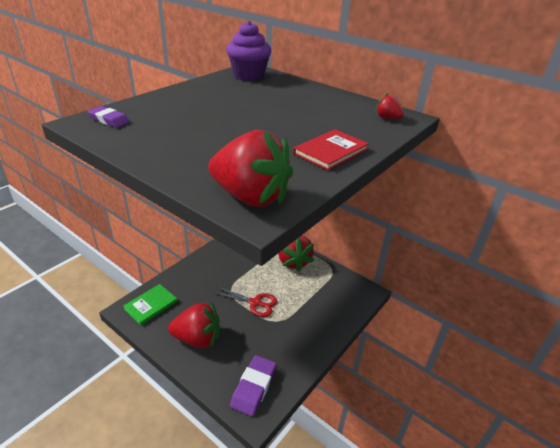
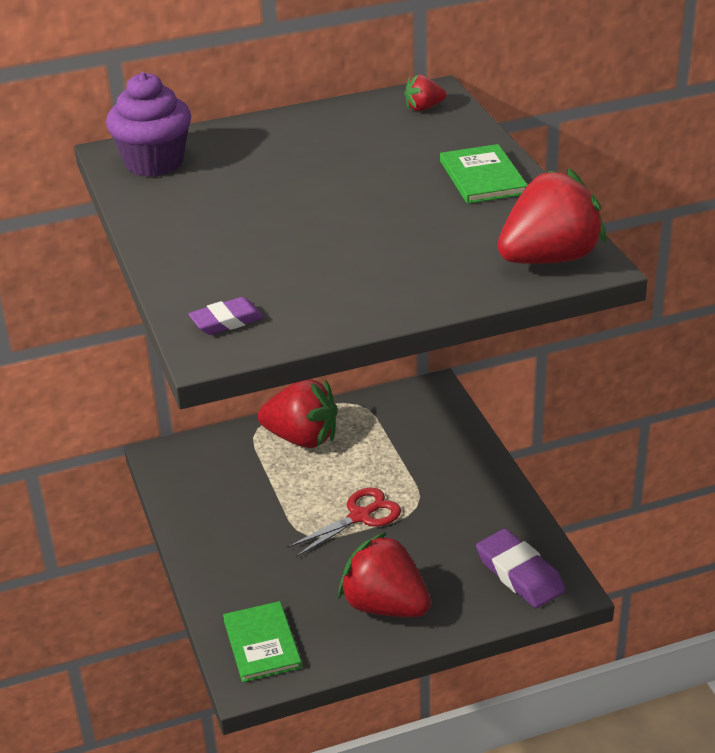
camera: 55 degrees left, 0 degrees up
(198, 338) = (385, 606): red strawberry -> red strawberry turned 90 degrees counterclockwise
(331, 151) = (482, 177): red book -> green book

